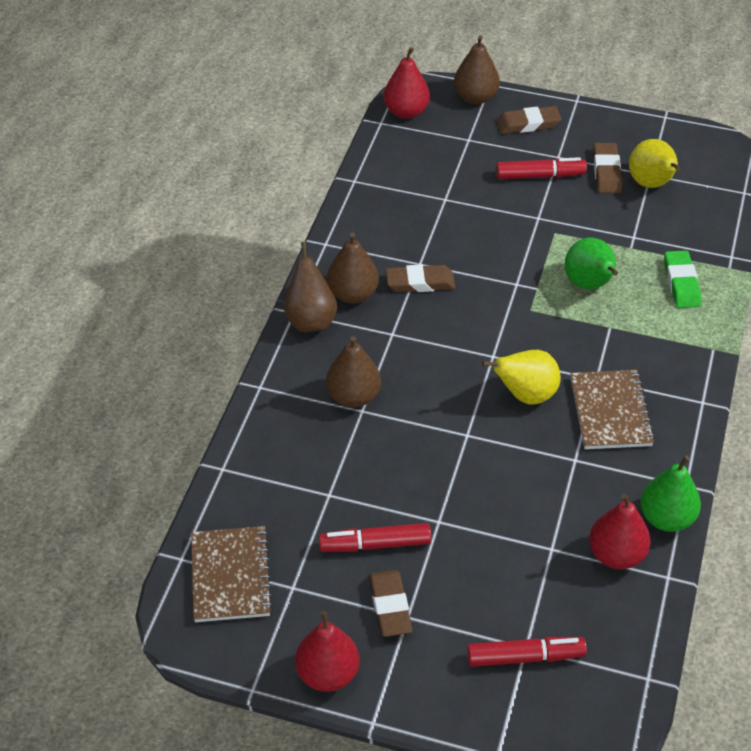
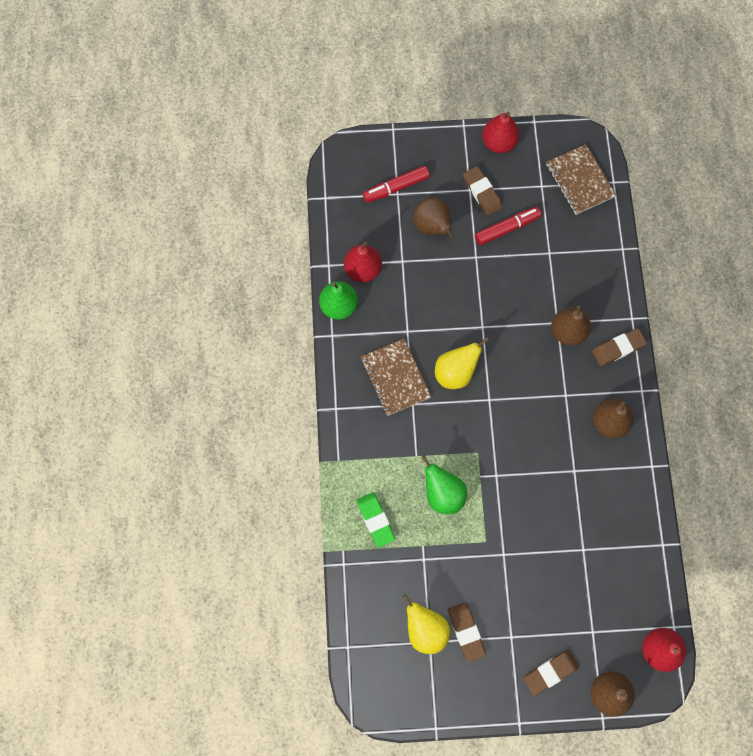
camera: 160 degrees right, 25 degrees up
(310, 320) = (627, 387): brown pear -> brown pear (432, 227)
(420, 283) = (566, 451): brown eraser -> brown eraser (618, 348)
(540, 176) = (518, 606): red marker -> none

